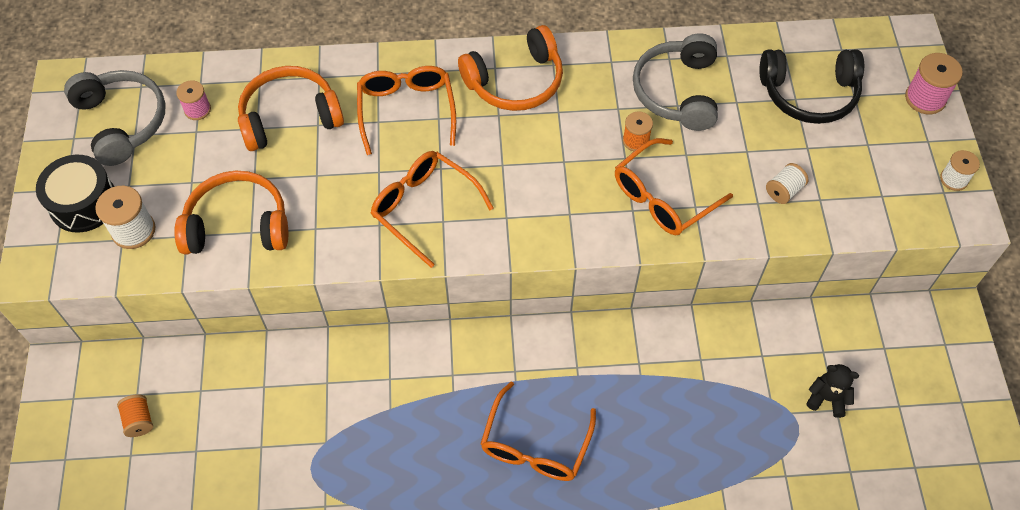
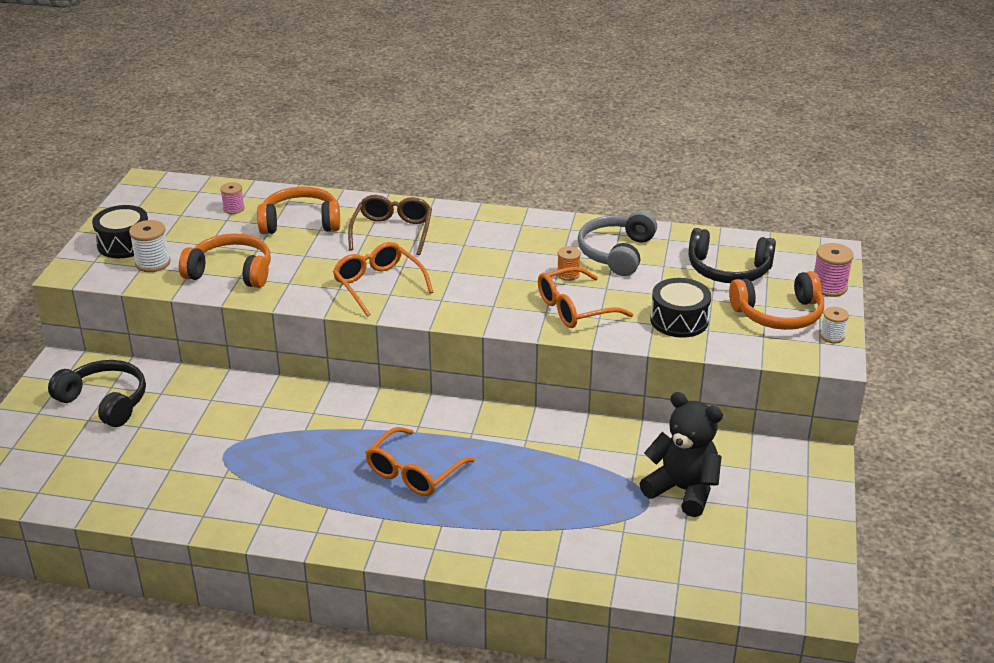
camera: 15 degrees right, 25 degrees down
(122, 122) = (175, 207): grey headphones -> none
(139, 420) = (105, 401): orange spool -> black headphones
(406, 111) = (392, 232): orange glasses -> brown glasses
(515, 81) = (486, 229): orange headphones -> orange headphones (779, 314)
(784, 191) = (679, 320): white spool -> black drum
(827, 398) = (682, 490): black teddy bear -> black teddy bear, size x1.97

